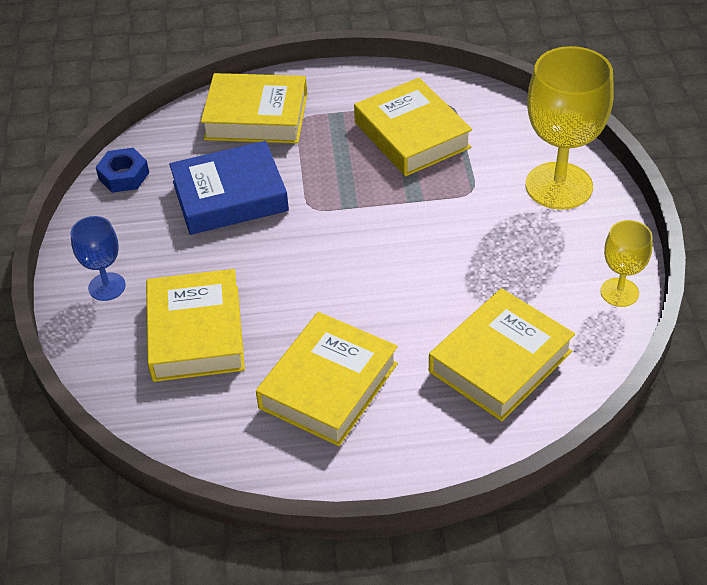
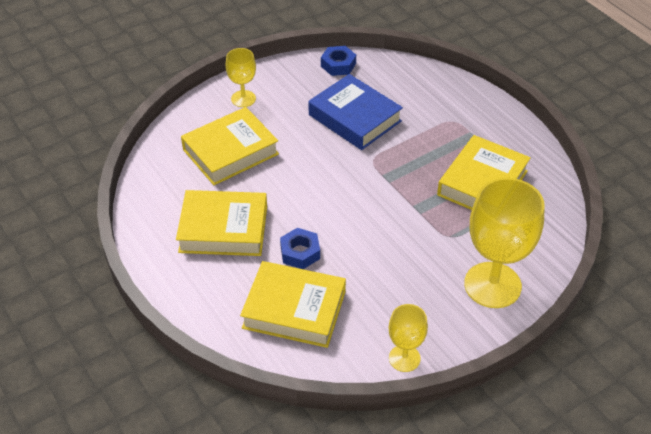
camera: 60 degrees right, 0 degrees up
(107, 287) = (243, 99): blue goblet -> yellow goblet
(256, 117) = (438, 99): yellow book -> none
(415, 325) = (300, 252): none -> blue nut

